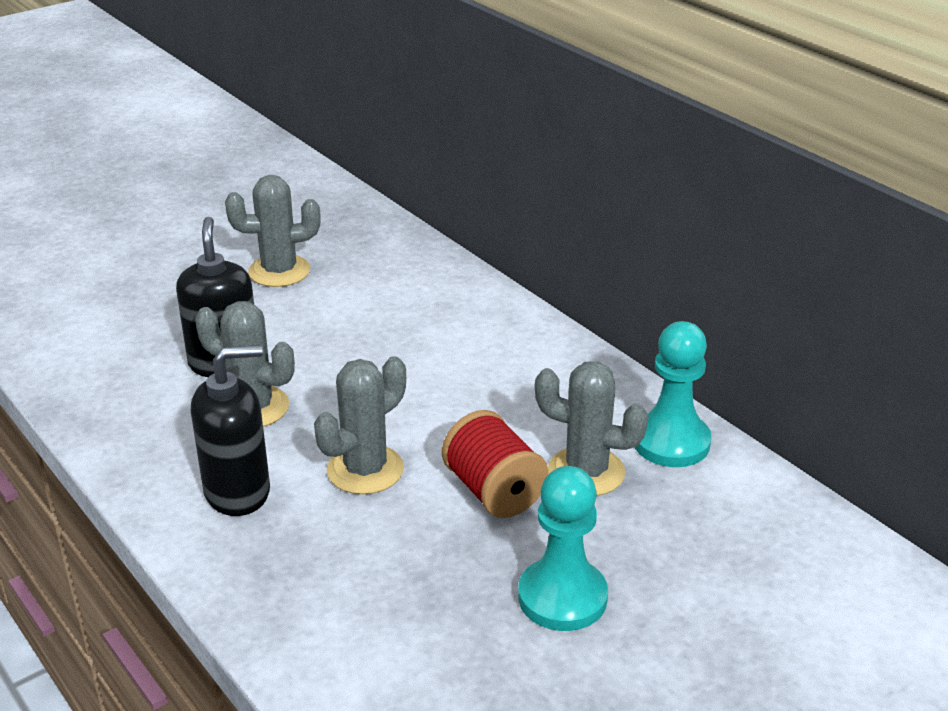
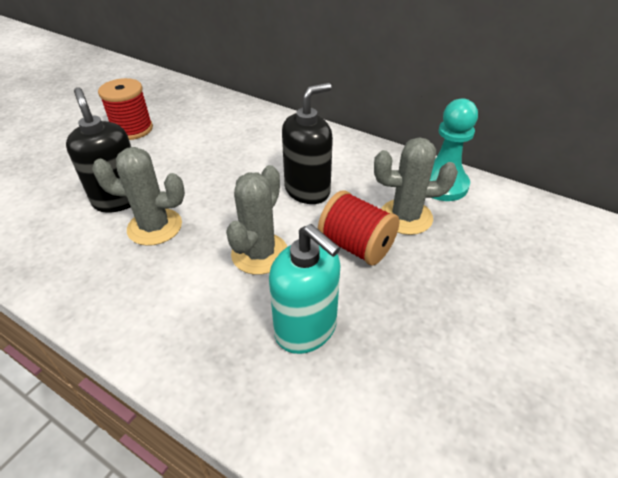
camera: 20 degrees left, 10 degrees up
(238, 492) = (172, 297): black soap dispenser -> black soap dispenser (307, 190)
(279, 271) = (132, 129): grey cactus -> red spool
(374, 565) = (306, 329): none -> turquoise soap dispenser
(562, 597) = (450, 314): turquoise pawn -> none

